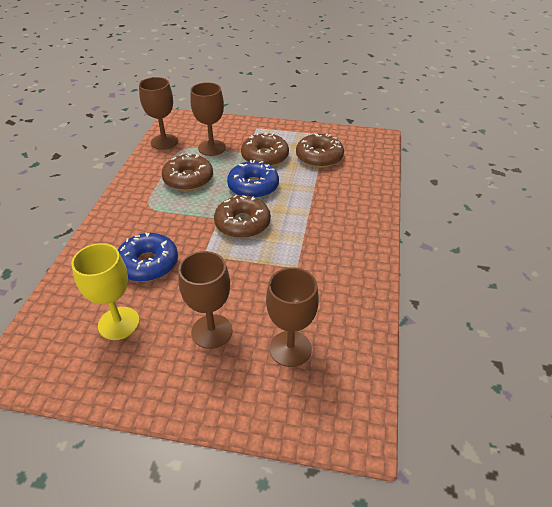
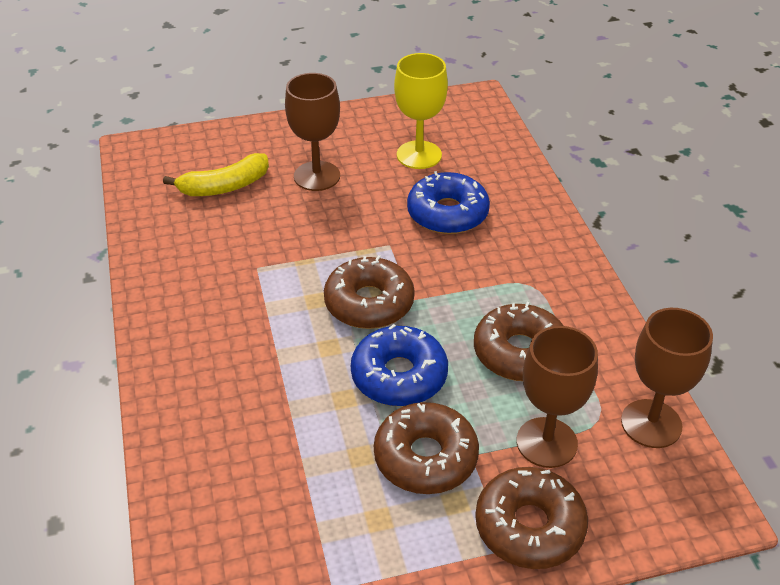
camera: 155 degrees right, 0 degrees up
(290, 348) = (225, 186): brown goblet -> yellow banana
(319, 157) = (314, 499): brown donut -> brown donut (529, 527)

